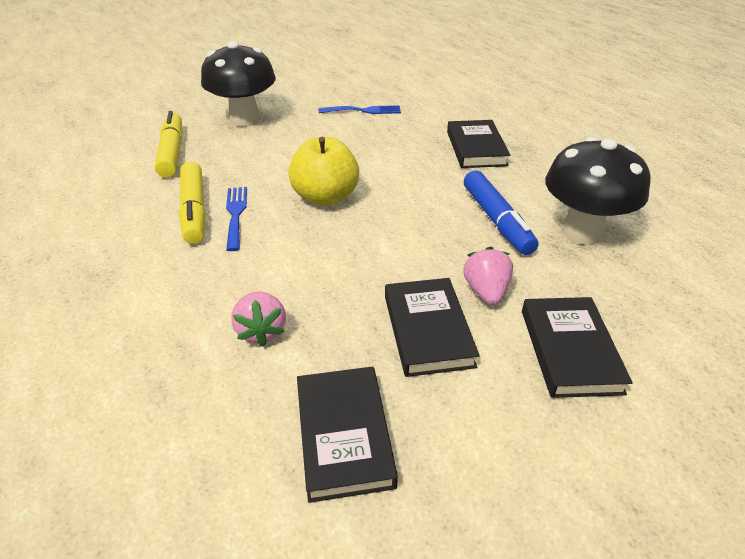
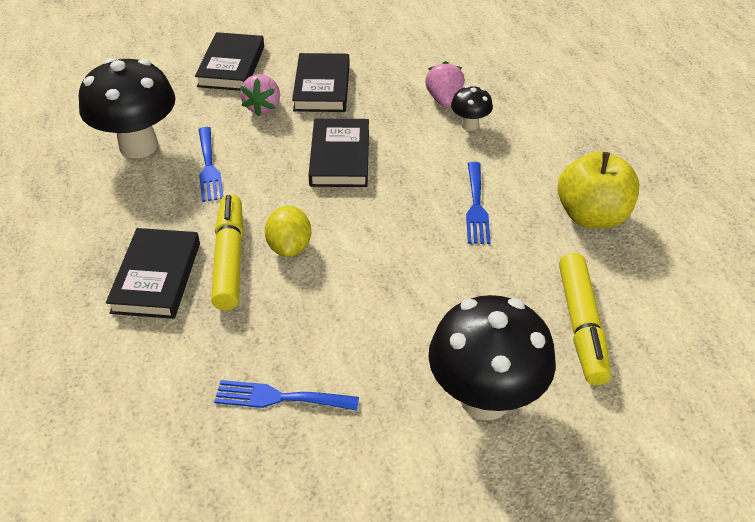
camera: 170 degrees left, 5 degrees up
(194, 210) = (523, 217): yellow marker -> yellow marker (230, 259)
(231, 297) = (470, 125): none -> black mushroom
(325, 197) = (376, 218): yellow apple -> yellow apple (592, 216)
(344, 435) = (394, 44): black book -> black book (340, 157)
(390, 172) = (289, 247): none -> yellow lemon
(496, 220) = (209, 167): blue marker -> blue fork

